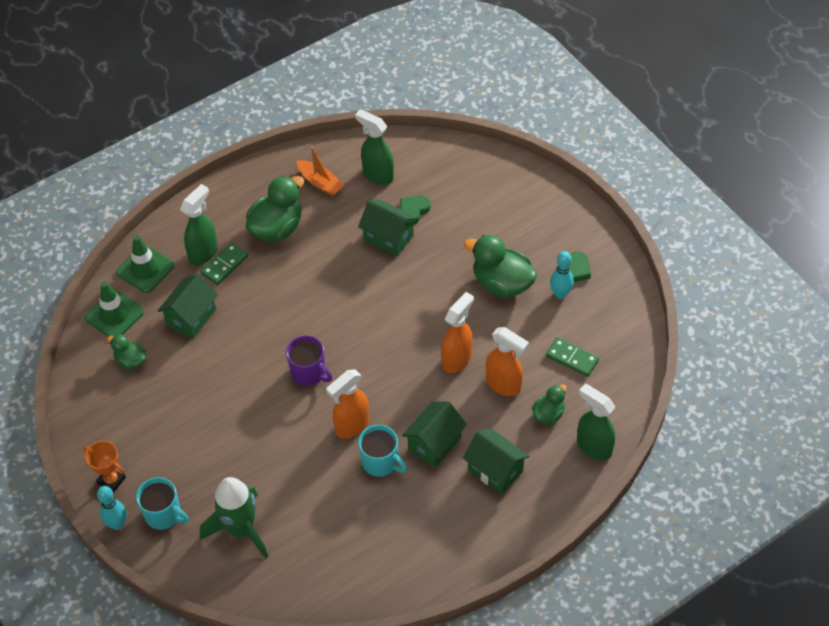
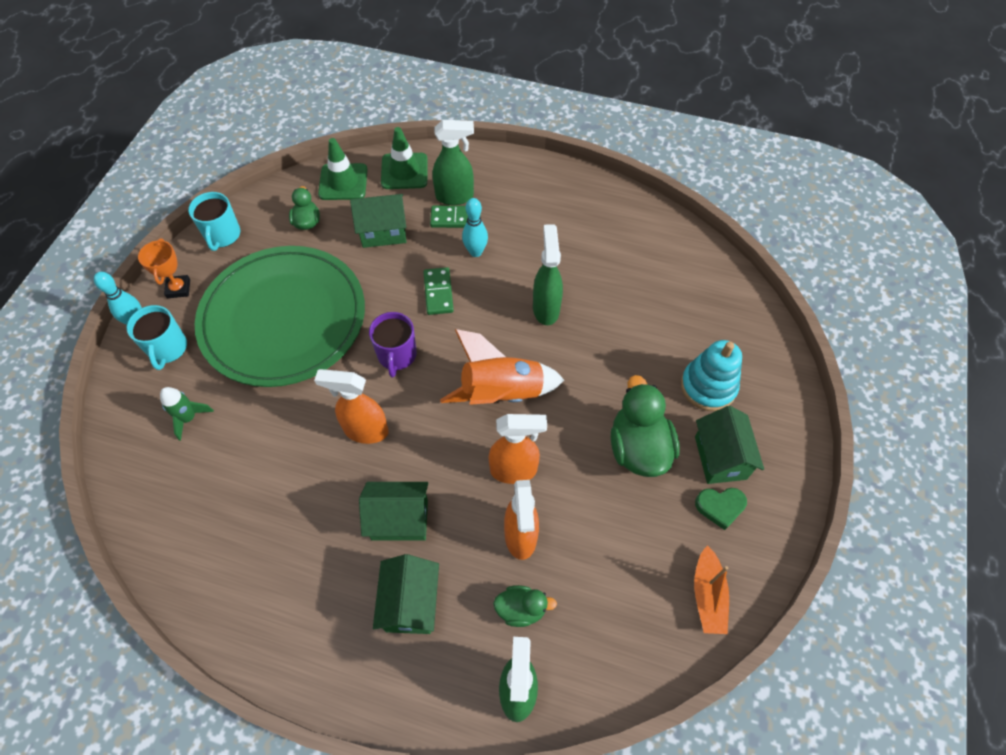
camera: 50 degrees right, 5 degrees up
(209, 425) = (283, 318): none -> green plate
(241, 529) = (189, 418): green rocket -> green rocket, size x0.53
(277, 228) = (527, 227): green duck -> none
(320, 183) = (604, 225): orange boat -> orange boat (708, 595)
(377, 175) = (656, 260): green spray bottle -> green spray bottle (546, 308)
(381, 462) = (343, 485): turquoise mug -> turquoise mug (222, 235)
(388, 238) = (597, 315): green house -> green house (720, 457)
(396, 330) = (501, 393): none -> orange rocket
(413, 211) = (646, 314): green heart -> none
(495, 217) = (708, 386): none -> turquoise stacking toy
(560, 294) = (678, 513): turquoise bowling pin -> turquoise bowling pin (475, 252)
(572, 358) = (610, 583): green domino -> green domino (438, 292)

